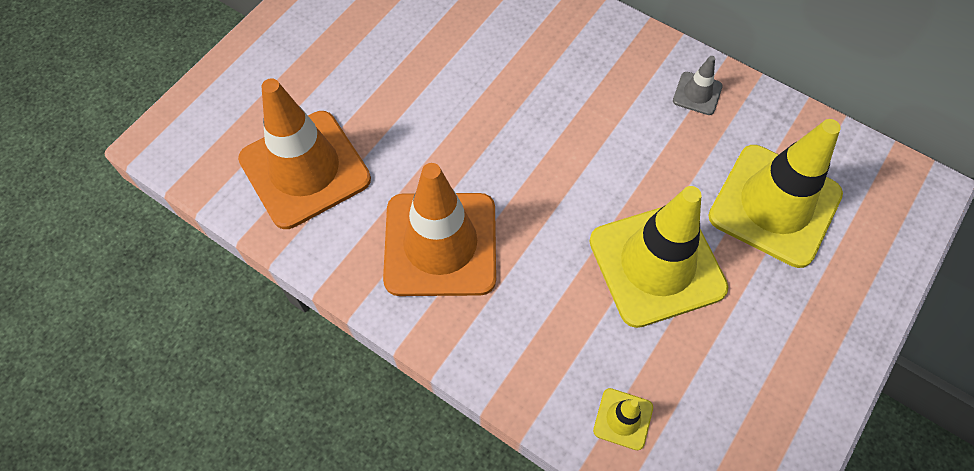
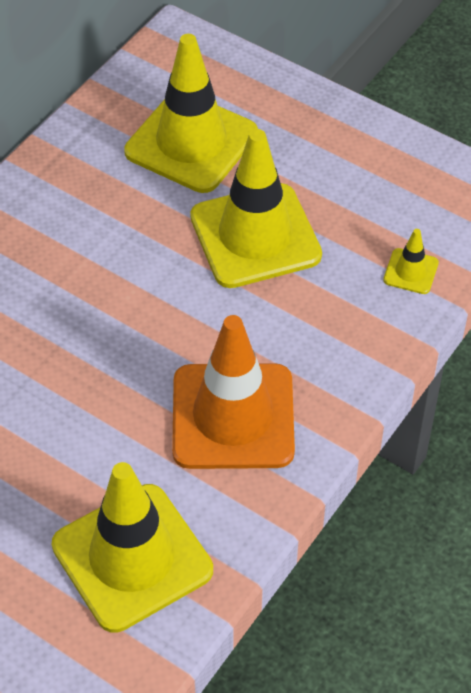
camera: 90 degrees left, 10 degrees down
(305, 169) = (132, 557): orange traffic cone -> yellow traffic cone
(697, 93) = (54, 188): grey traffic cone -> none

